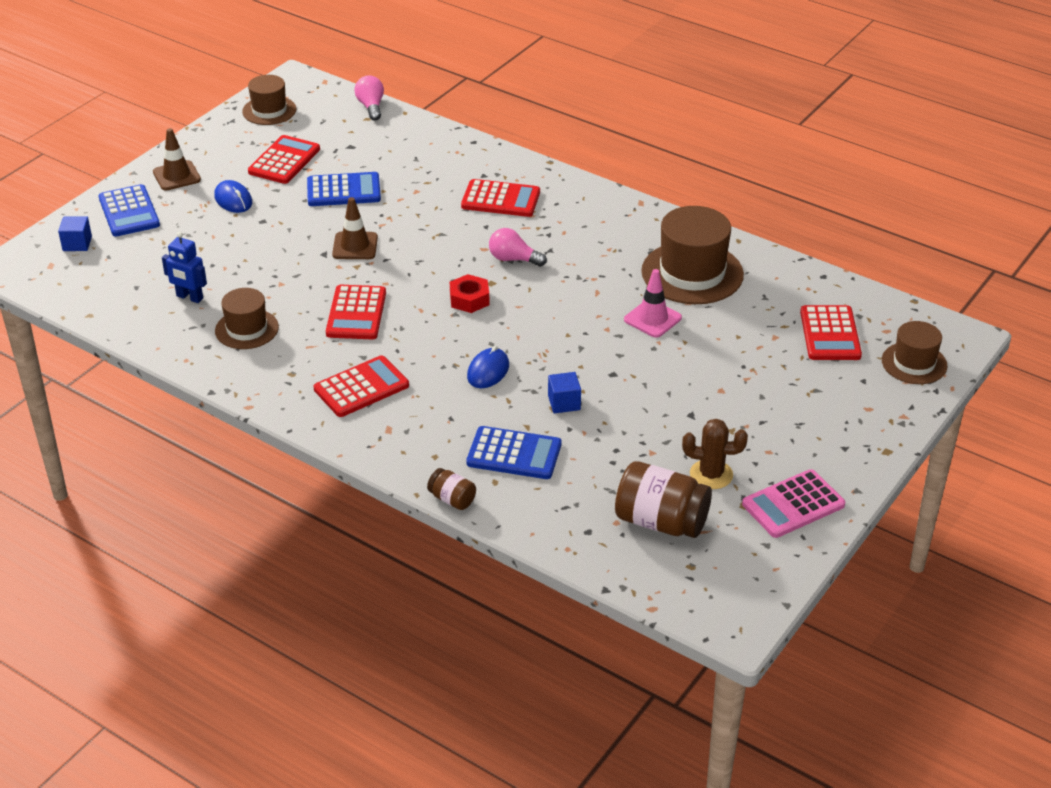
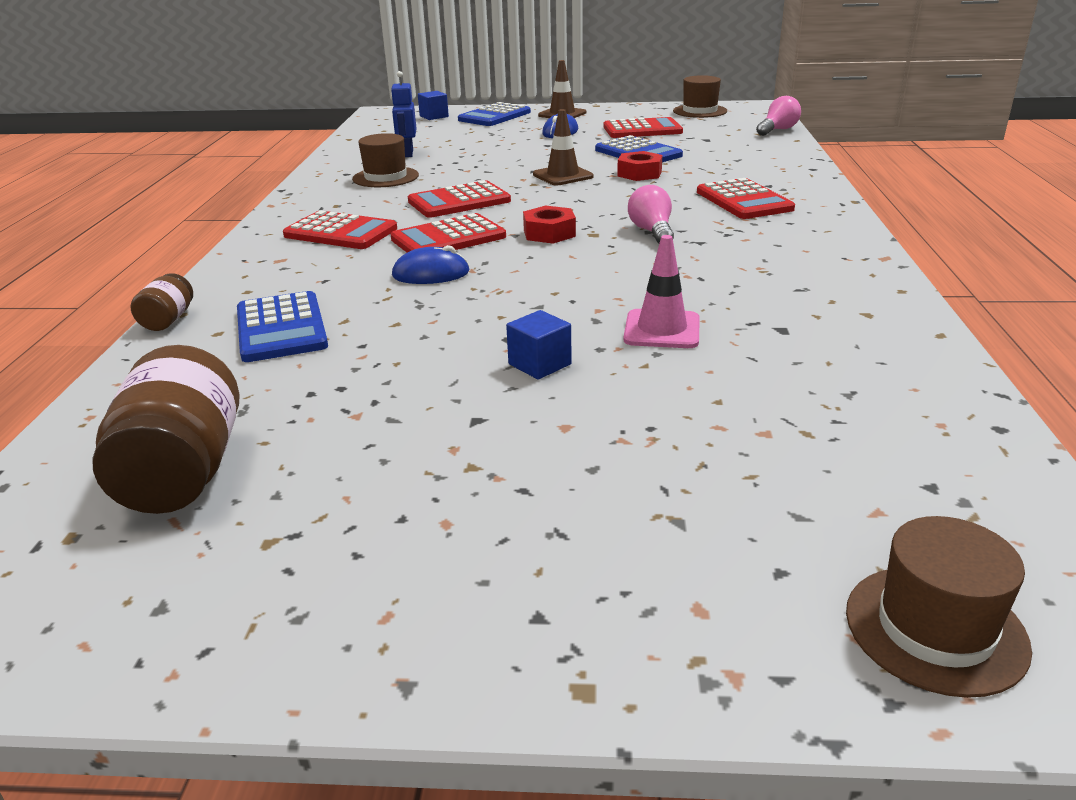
camera: 60 degrees right, 10 degrees down
(393, 212) = (639, 173): none -> red nut
(564, 403) = (413, 327): blue cube -> blue cube (539, 364)
(692, 273) = (805, 326): brown hat -> none
(711, 475) = (335, 482): brown cactus -> none
(793, 505) = (302, 604): pink calculator -> none
(830, 334) = (858, 485): red calculator -> red calculator (448, 238)

